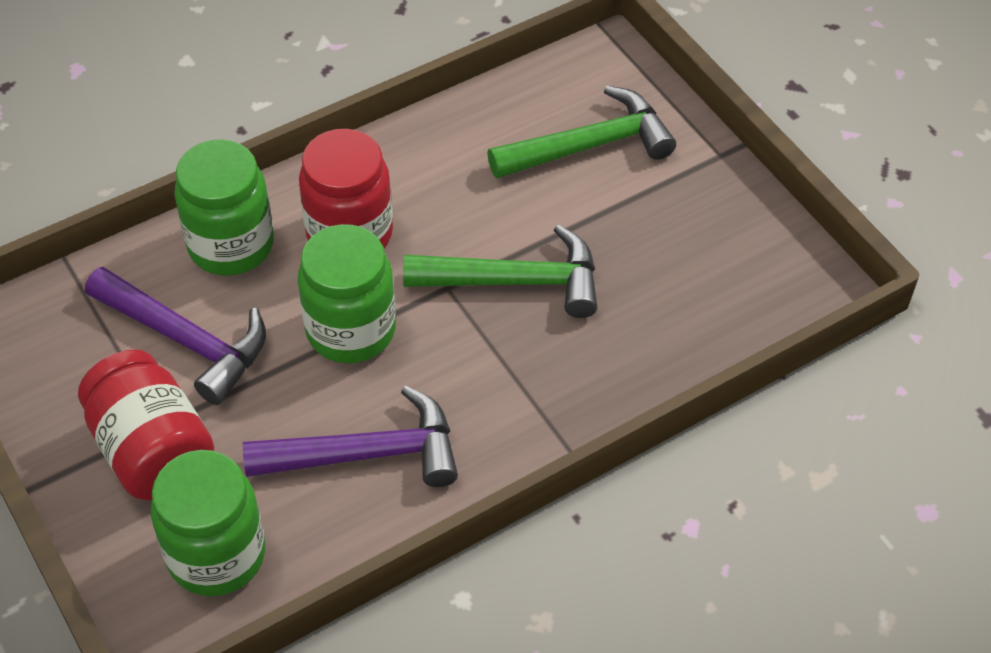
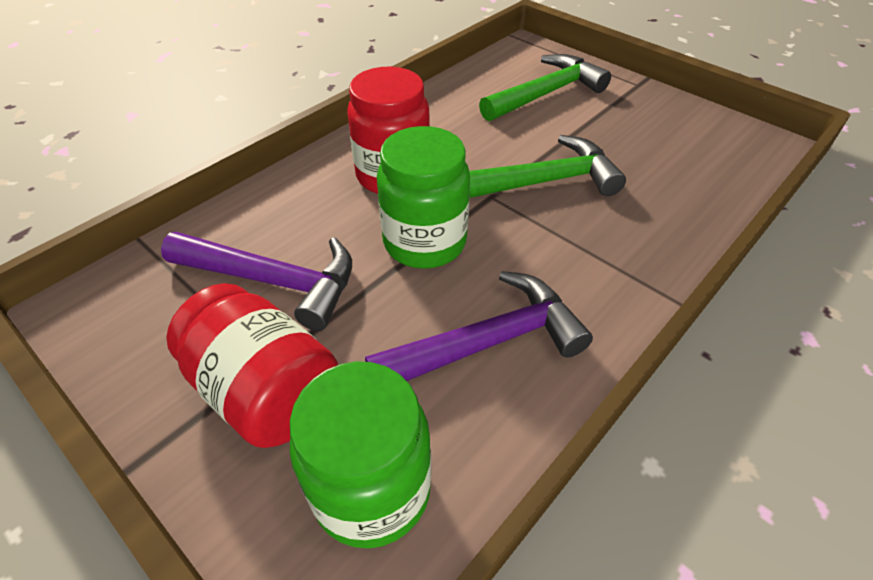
camera: 15 degrees left, 5 degrees down
(231, 245) = (293, 201): green jar -> none

